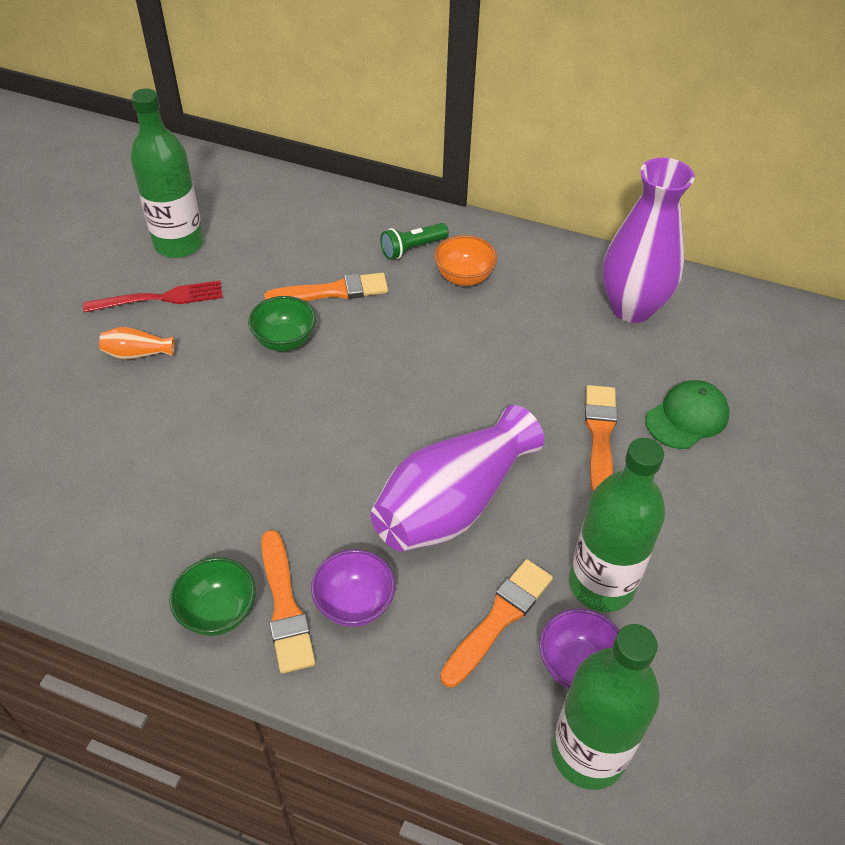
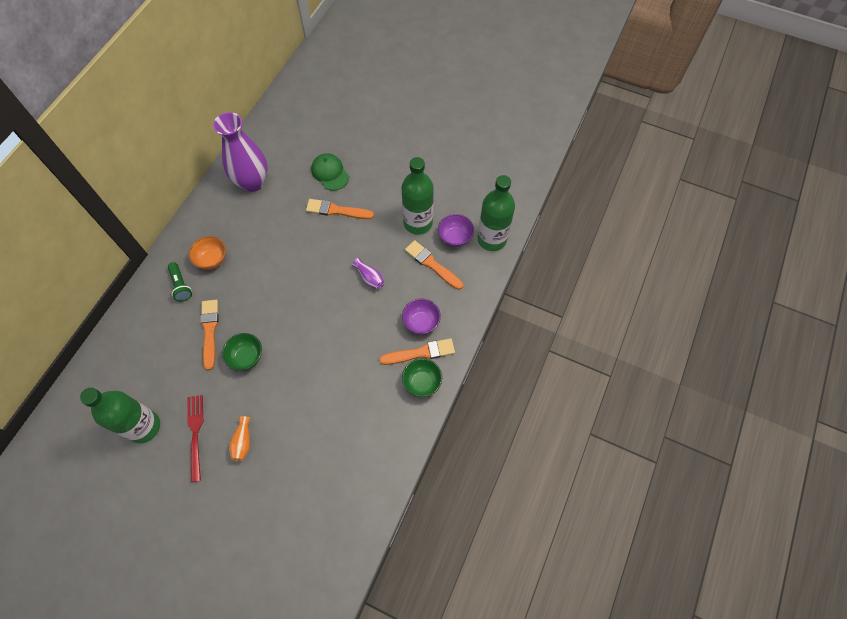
camera: 85 degrees left, 15 degrees up
(452, 503) = (369, 278): purple vase -> purple vase, size x0.40

